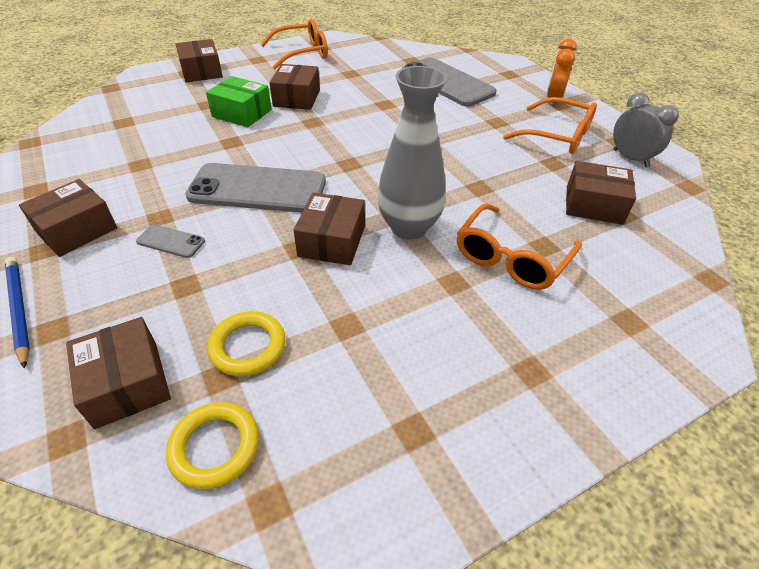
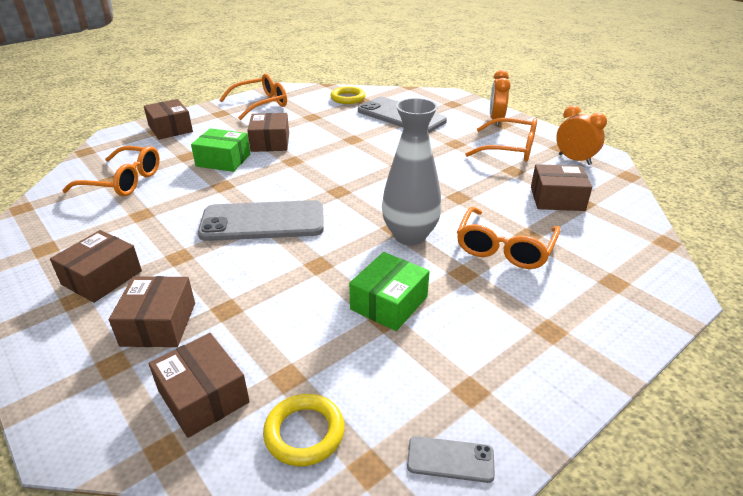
camera: 10 degrees left, 10 degrees down
(19, 310) = (72, 353): blue pencil -> none
(135, 125) = (123, 181): none -> orange glasses
(171, 241) = (198, 275): grey phone -> grey phone (450, 459)
(248, 347) = (303, 349): yellow ring -> yellow ring (348, 98)
(332, 241) = (346, 255): brown box -> brown box (158, 324)
(358, 306) = (389, 303): none -> green box
(630, 158) = (574, 159): grey clock -> orange clock

